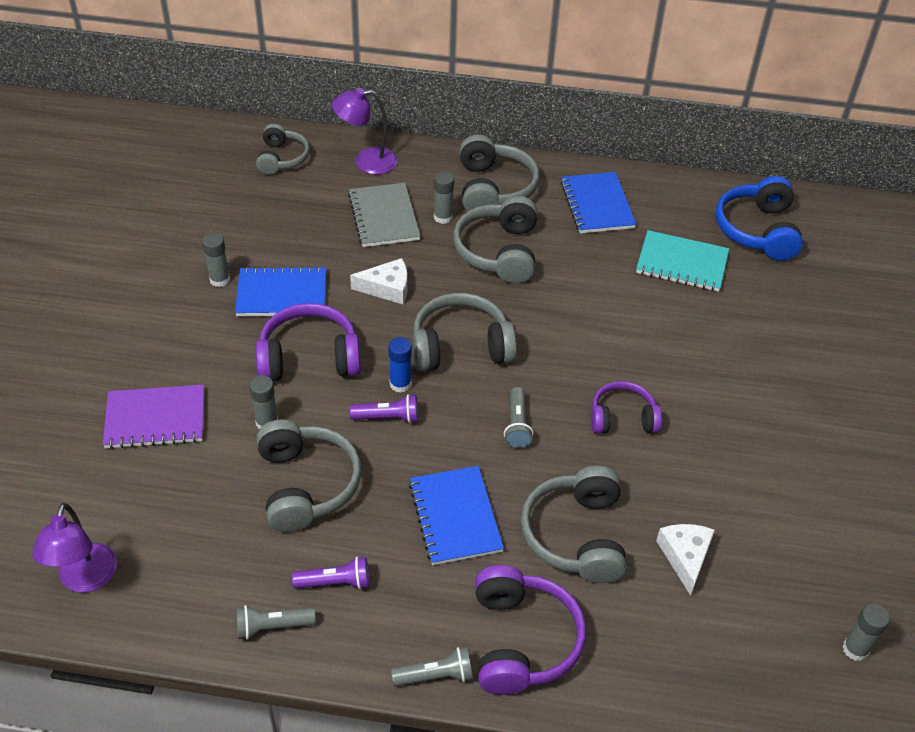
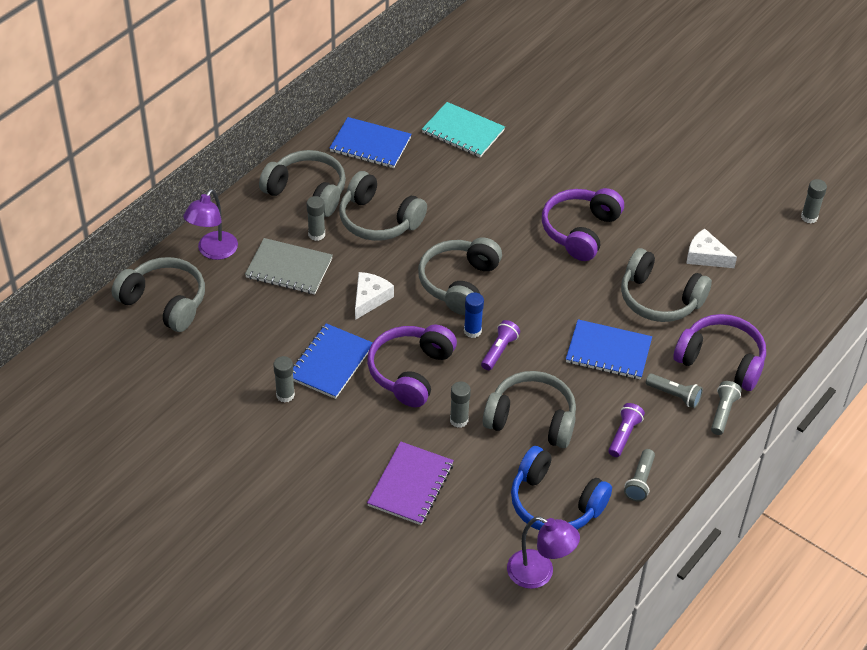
camera: 60 degrees left, 0 degrees up
(282, 158) = (165, 302): grey headphones -> grey headphones, size x1.55
(517, 425) = (551, 286): grey flashlight -> grey flashlight (674, 395)
(622, 418) = (580, 231): purple headphones -> purple headphones, size x1.55
(681, 263) = (463, 132): turquoise notebook -> turquoise notebook turned 75 degrees clockwise
(757, 230) = (460, 78): blue headphones -> blue headphones (554, 503)

